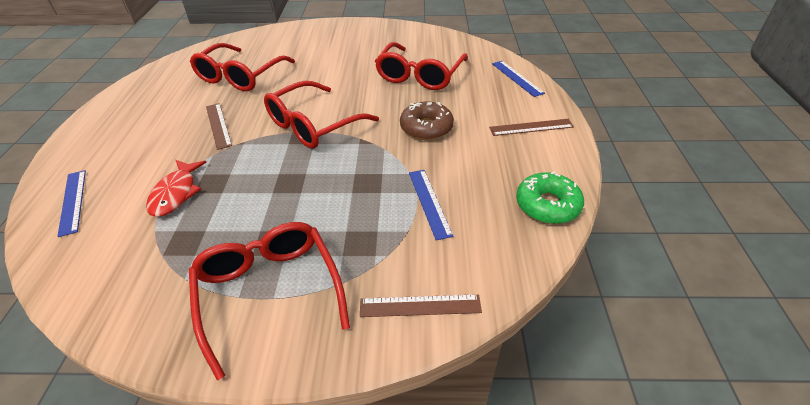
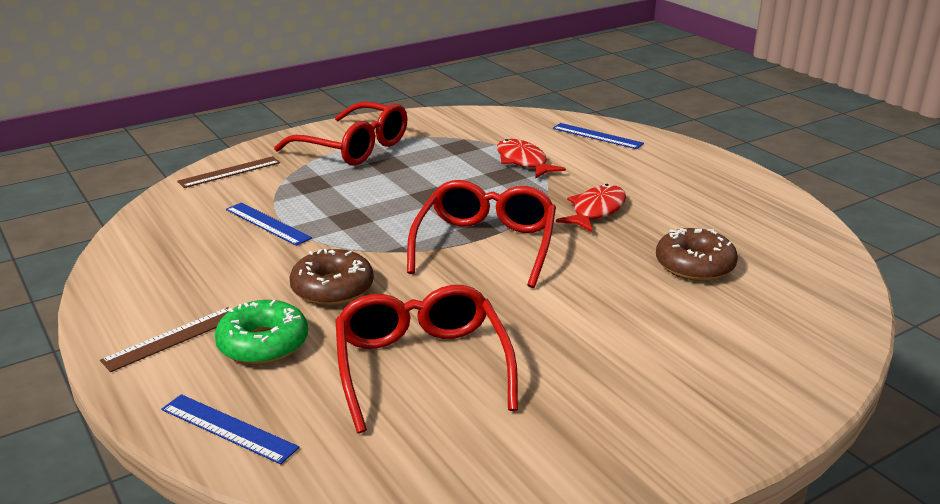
camera: 145 degrees right, 15 degrees down
(218, 125) = (596, 211): brown ruler -> red fish
(240, 76) = (694, 265): red glasses -> brown donut
(547, 205) = (130, 258): green donut -> green donut (263, 344)

